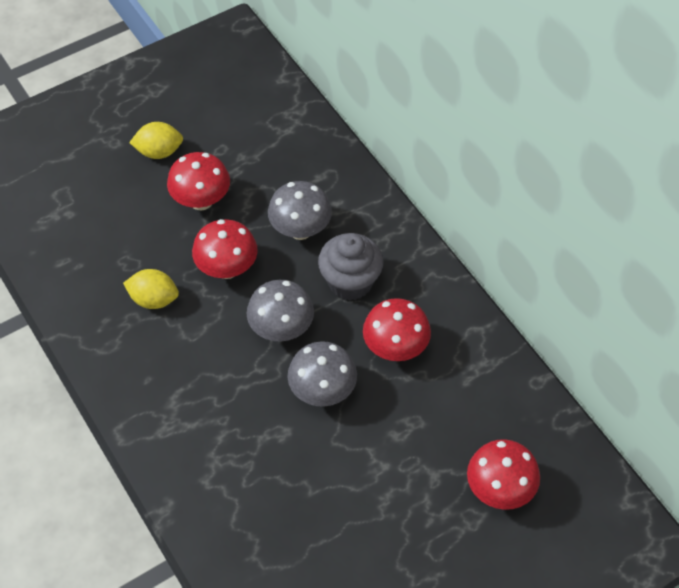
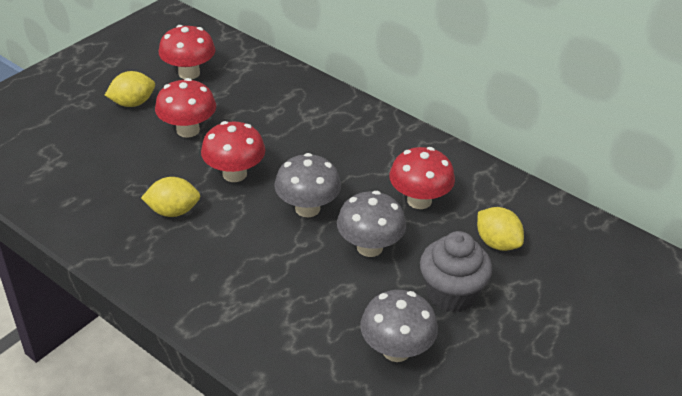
camera: 20 degrees left, 15 degrees down
(300, 229) = (290, 133): grey mushroom -> grey mushroom (396, 350)
(350, 282) = (354, 161): grey cupcake -> grey cupcake (451, 294)
(450, 420) = (497, 243): none -> yellow lemon
(499, 489) = (571, 285): red mushroom -> red mushroom (189, 73)

